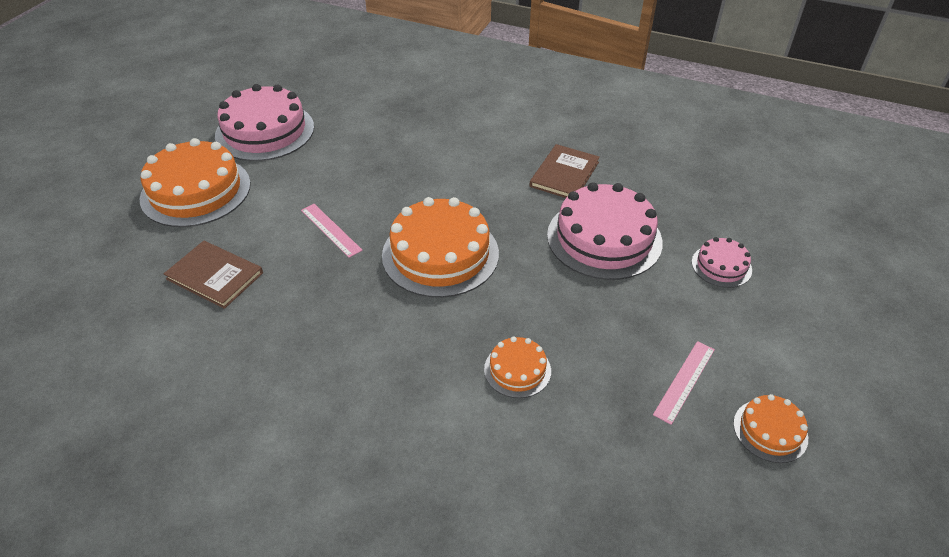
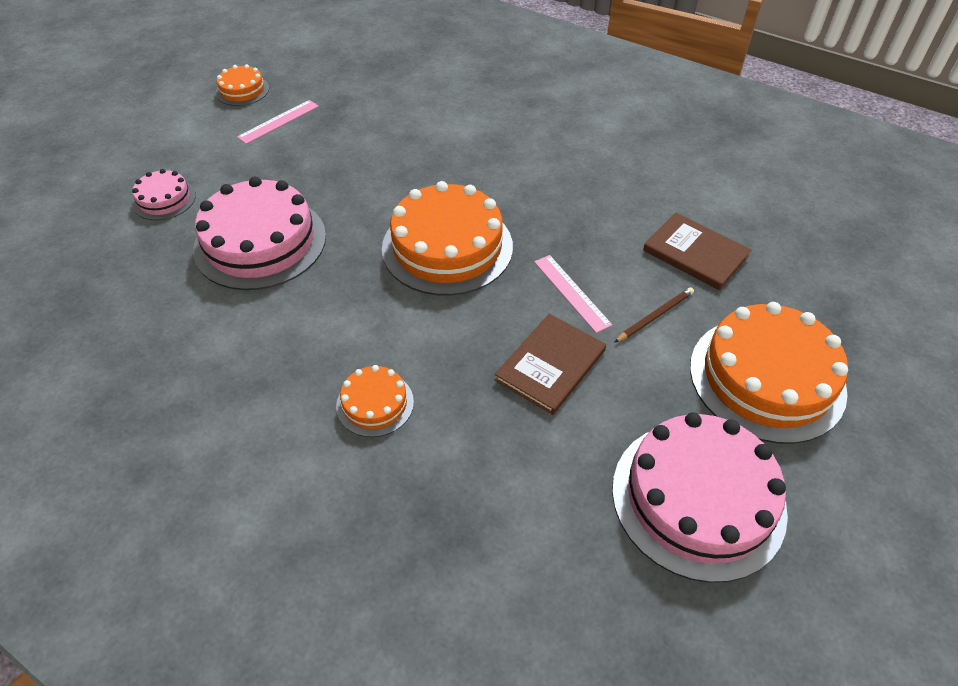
camera: 170 degrees left, 5 degrees up
(266, 220) = (654, 316): none -> brown pencil
(517, 370) = (407, 142): orange cake -> orange cake (375, 404)
(564, 174) = (250, 336): brown book -> brown book (550, 365)

